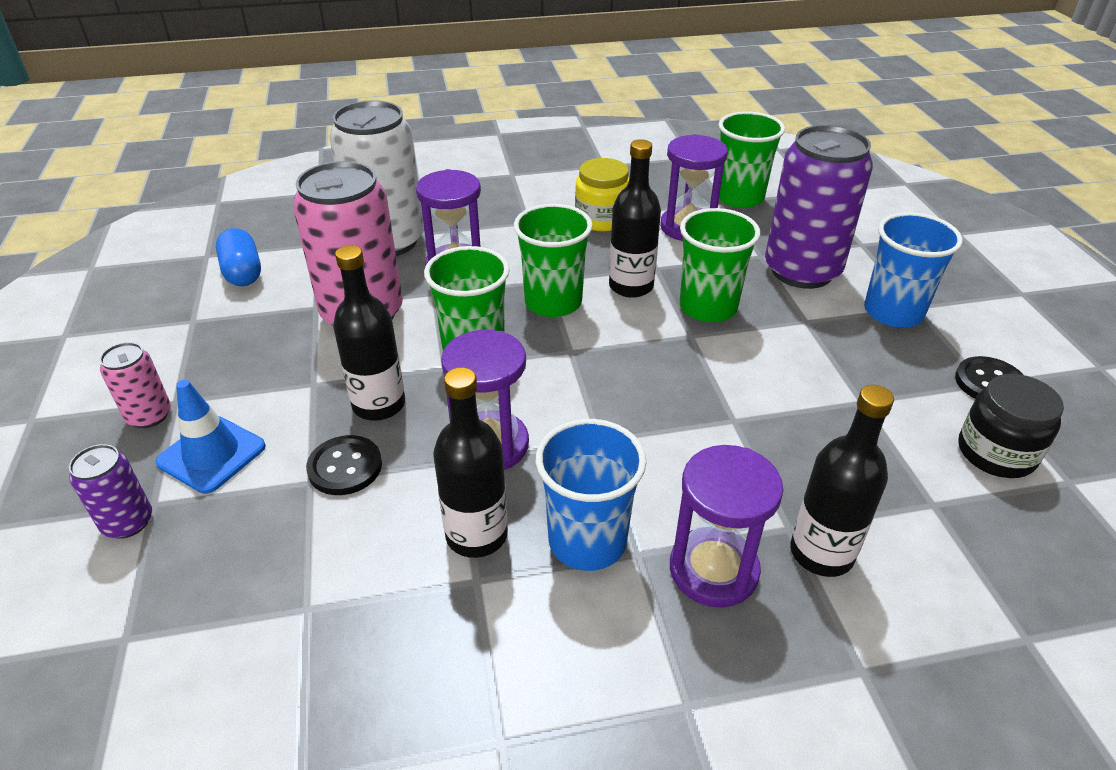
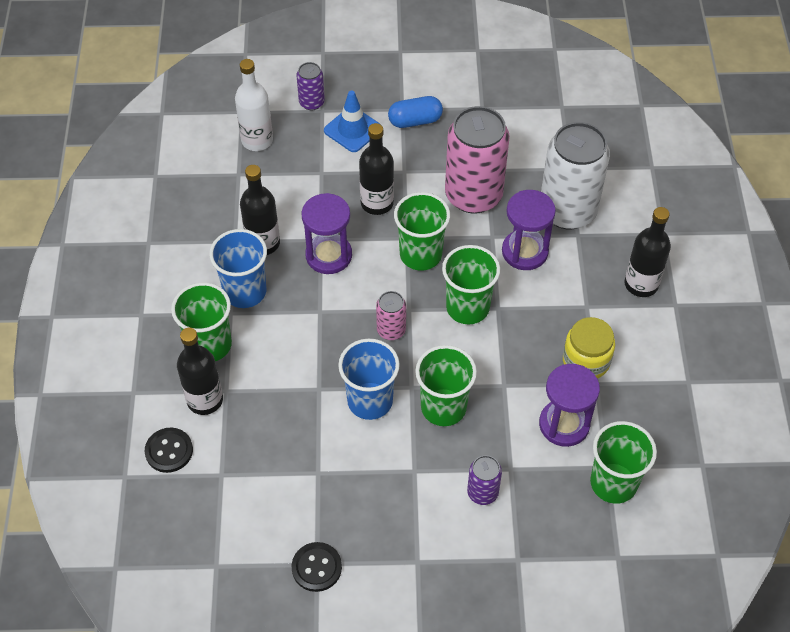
camera: 100 degrees right, 15 degrees up
(149, 416) = (391, 99): pink can -> pink can (391, 330)
(215, 593) = (257, 140): none -> white bottle
(242, 272) = (536, 128): blue capsule -> blue capsule (415, 121)
(345, 467) = (328, 187): black button -> black button (169, 451)
(631, 286) = (480, 362): black bottle -> black bottle (641, 284)
(713, 570) = (209, 345): purple hourglass -> green cup
(802, 271) = (482, 492): purple can -> purple can, size x0.47
(893, 312) = (413, 539): blue cup -> blue cup (370, 401)
(996, 453) = (251, 534): black jar -> none

